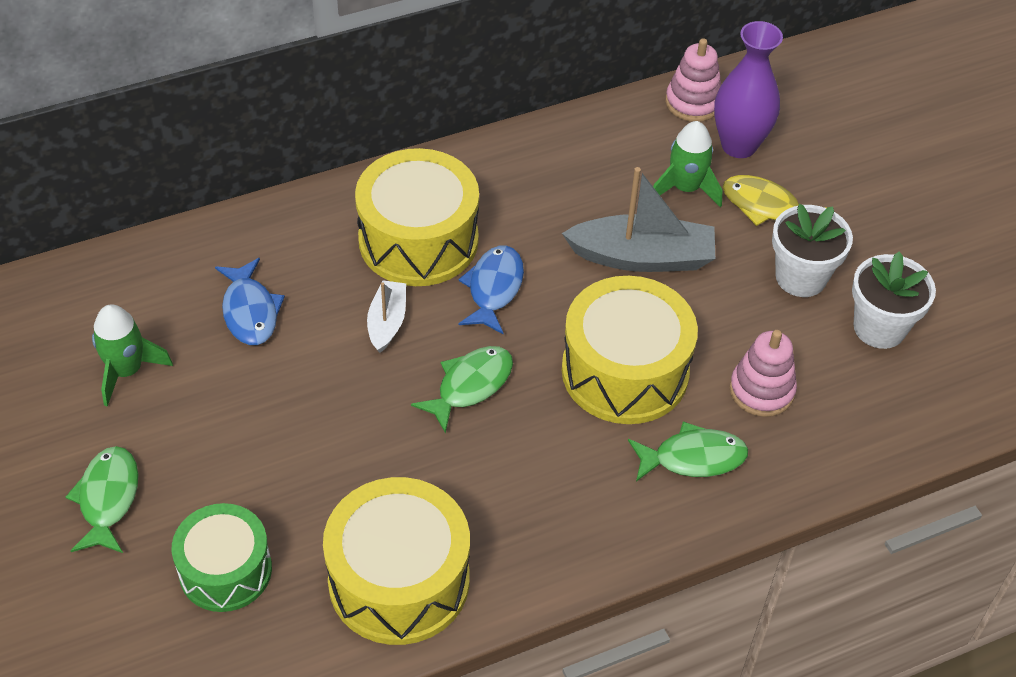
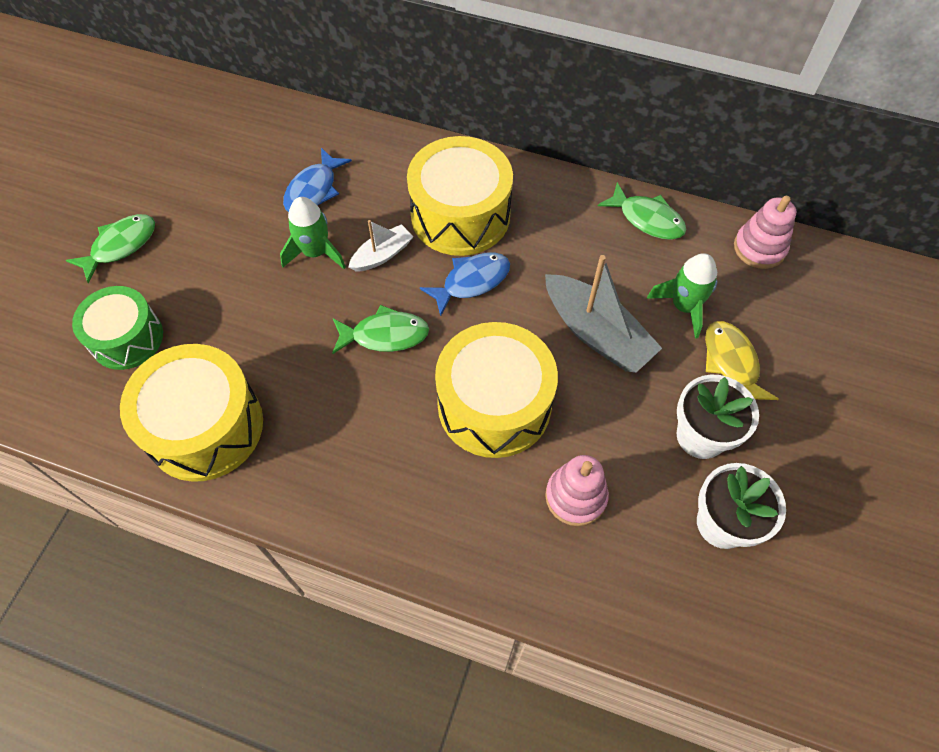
camera: 45 degrees right, 10 degrees up
(127, 371) = (212, 177): green rocket -> green rocket (315, 252)
(693, 458) = (472, 504): green fish -> green fish (647, 219)
(739, 145) = (761, 303): purple vase -> none

